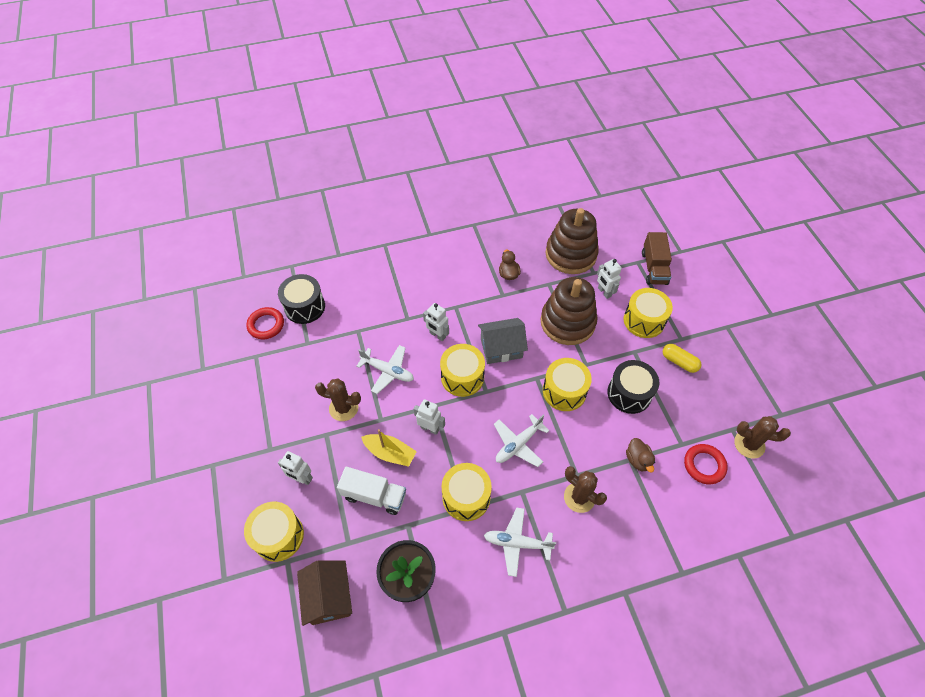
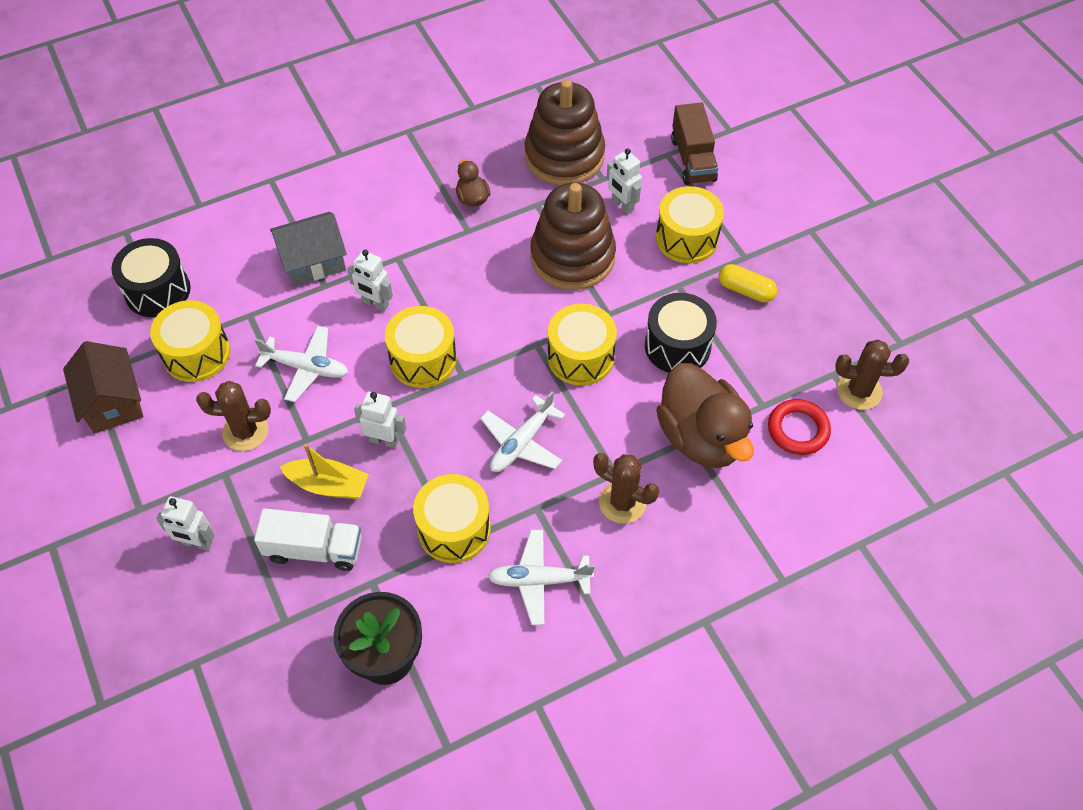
camera: 10 degrees left, 0 degrees up
(266, 325) = (100, 327): red ring -> none
(278, 536) = (175, 630): yellow drum -> yellow drum (196, 354)
(328, 597) = (267, 701): brown house -> brown house (112, 402)
(501, 348) = (477, 309): grey house -> grey house (313, 261)
(638, 460) = (701, 437): brown duck -> brown duck, size x2.21

